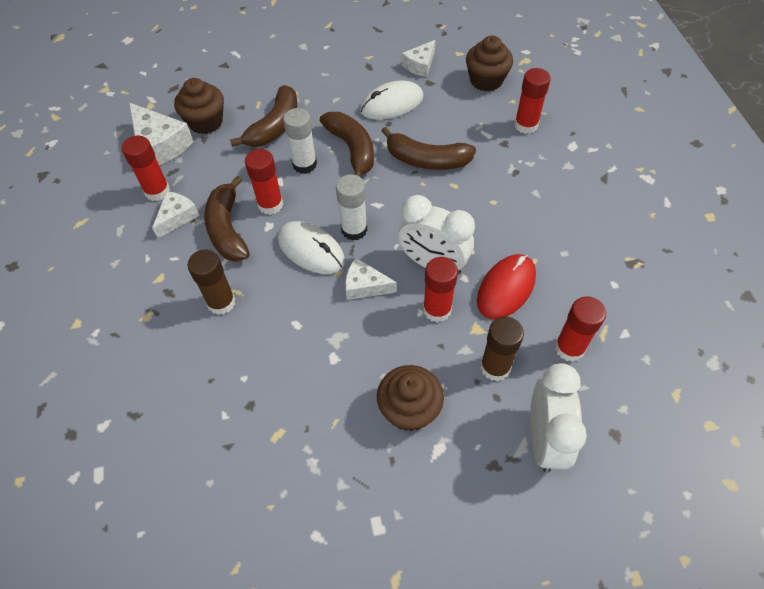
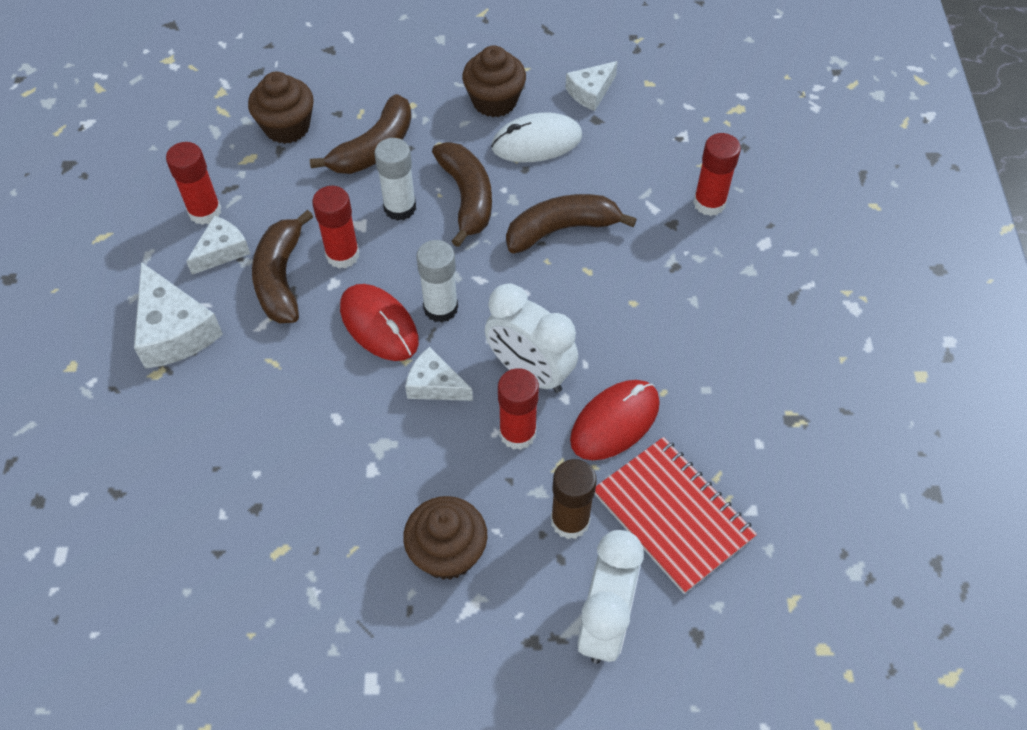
camera: 10 degrees right, 0 degrees up
(160, 145) = (222, 149): white cheese -> white cheese (174, 330)
(221, 302) = (251, 373): brown glue stick -> none
(311, 250) = (379, 325): white mouse -> red mouse
(426, 160) = (561, 229): brown banana -> brown banana turned 135 degrees clockwise
(486, 80) = (674, 129): brown cupcake -> brown cupcake (494, 101)
(569, 348) = (673, 515): red glue stick -> red notebook

